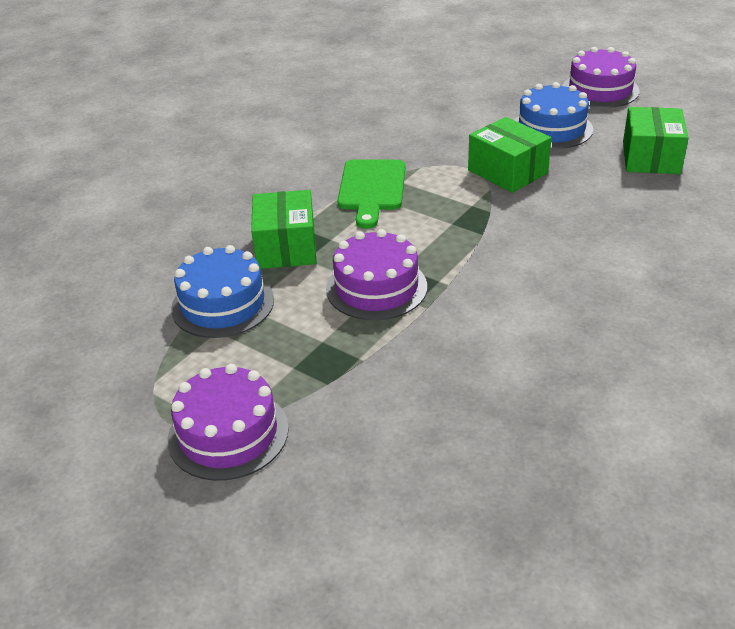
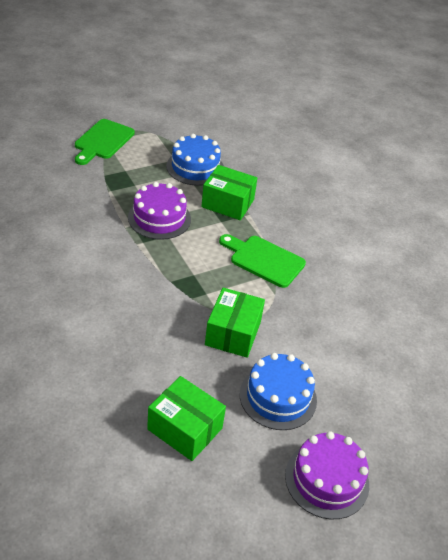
camera: 110 degrees right, 5 degrees up
(228, 433) = (103, 141): purple cake -> green cutting board
(507, 172) = (233, 333): green box -> green box turned 60 degrees counterclockwise

